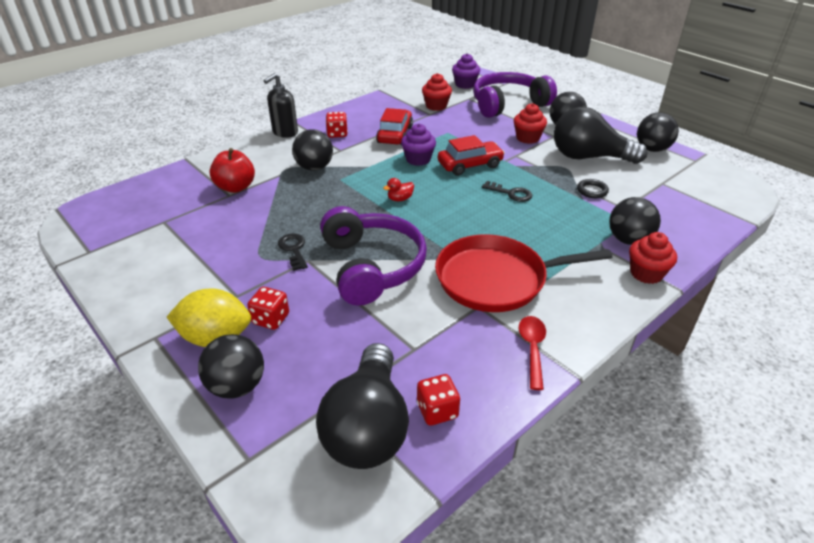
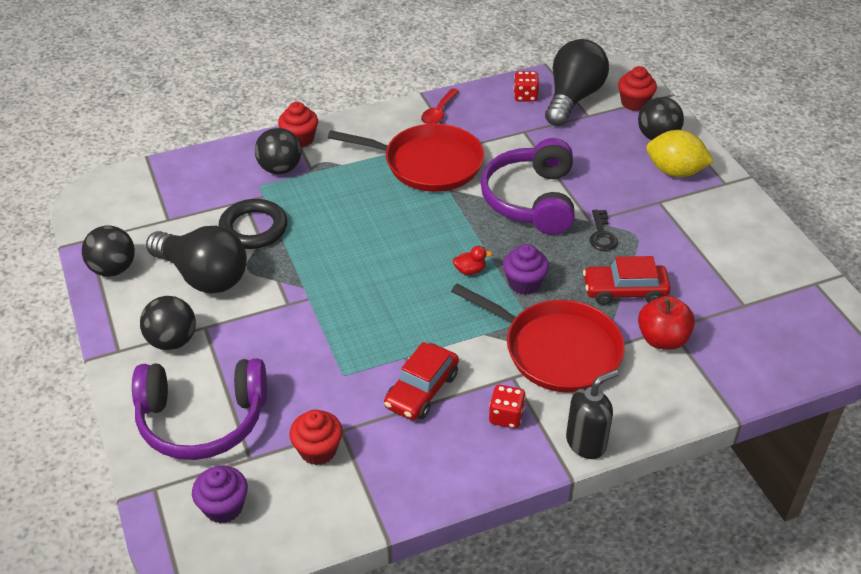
camera: 160 degrees left, 5 degrees up
(271, 319) = (630, 175): red dice -> none
(314, 167) = (556, 350): black ball -> red pan
(418, 159) = (416, 329): purple cupcake -> purple cupcake (524, 283)
(470, 165) = (357, 302): red car -> red car (624, 291)
(511, 193) = (343, 247): black key -> none
(527, 138) = (244, 332): red cupcake -> red cupcake (634, 103)
(592, 191) = (253, 228): black ring -> black ring, size x1.92

